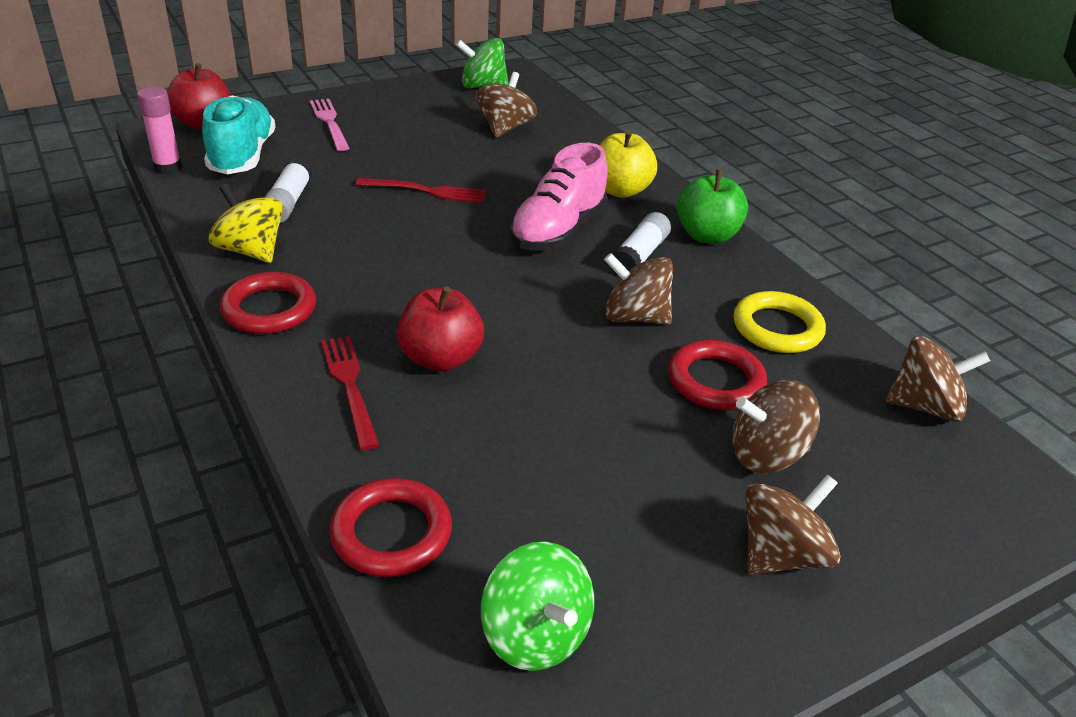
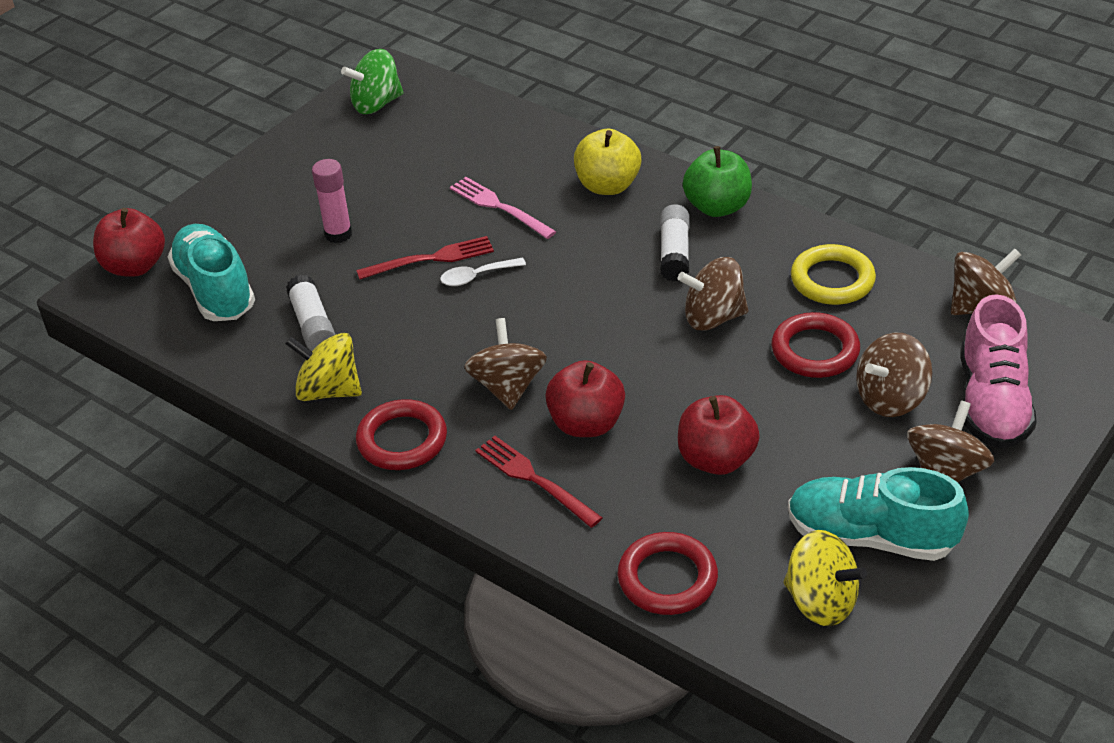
camera: 20 degrees left, 5 degrees up
(168, 168) = (155, 334): pink glue stick -> pink glue stick (338, 234)
(329, 122) = (262, 213): pink fork -> pink fork (498, 207)
(451, 215) = (476, 276): none -> white spoon
(505, 128) = (443, 152): brown spinning top -> brown spinning top (508, 386)
(535, 635) = (821, 601): green spinning top -> yellow spinning top
(538, 439) = (716, 459): none -> red apple
(558, 231) = (585, 255): pink shoe -> pink shoe (992, 402)
(645, 588) = (870, 537): none -> turquoise shoe

